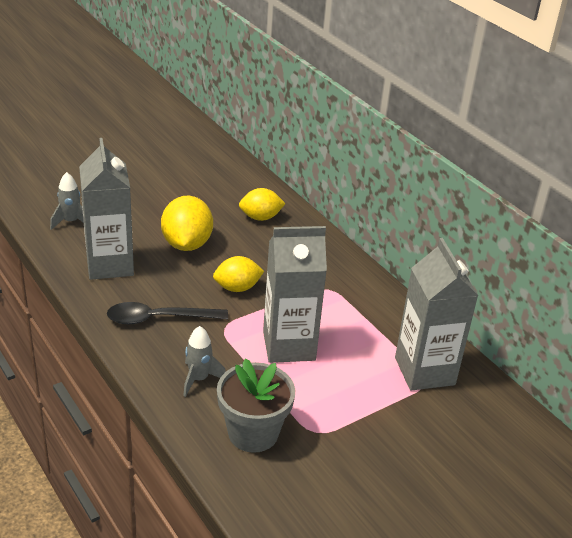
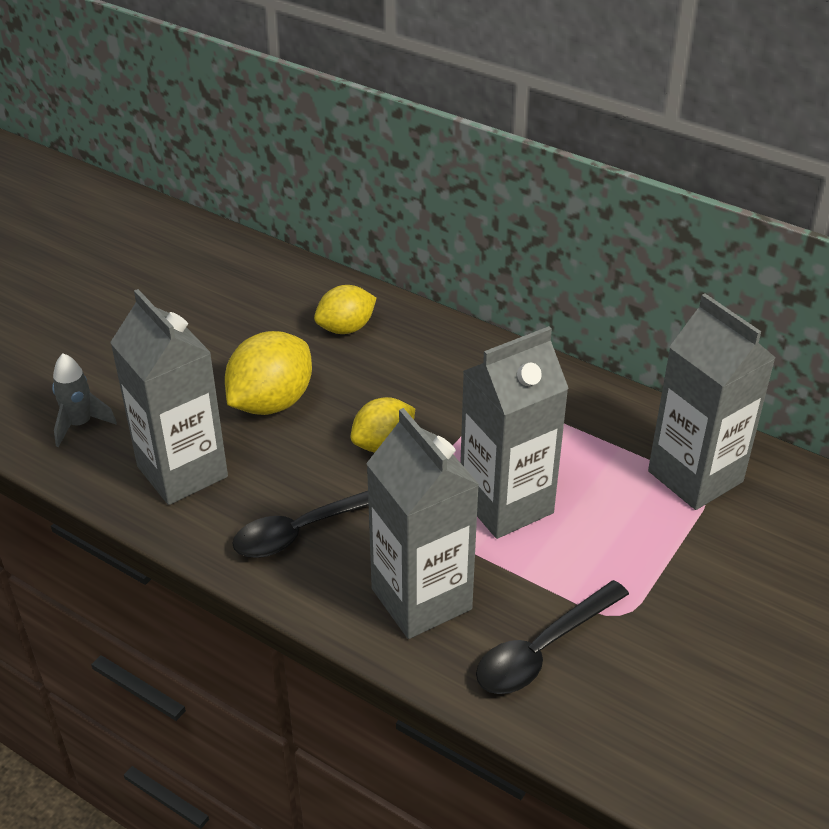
camera: 20 degrees left, 5 degrees up
(187, 244) = (271, 402): yellow lemon -> yellow lemon turned 60 degrees clockwise
(199, 379) = (421, 599): grey rocket -> grey carton
(253, 433) = (543, 649): grey flower pot -> black spoon

